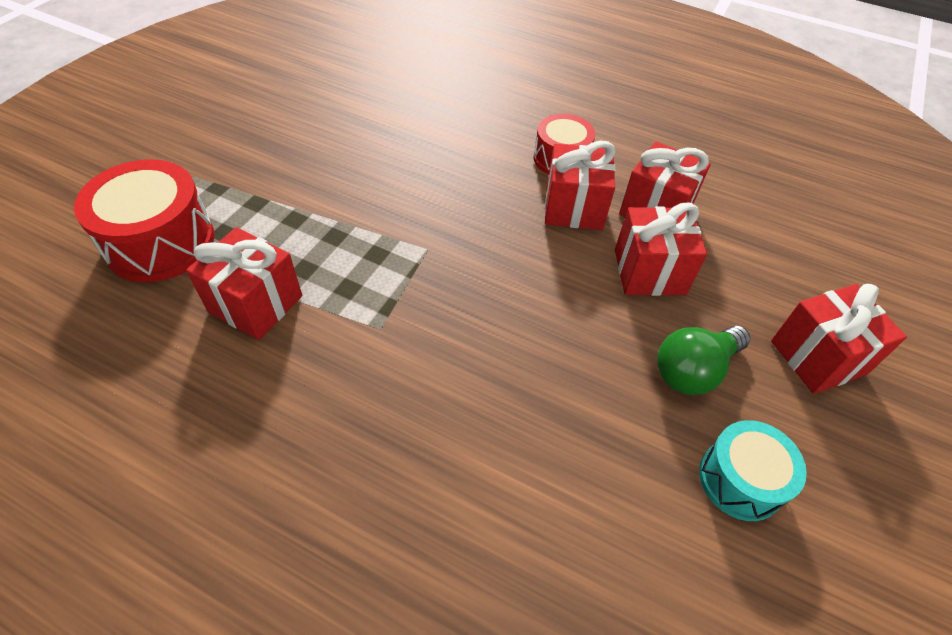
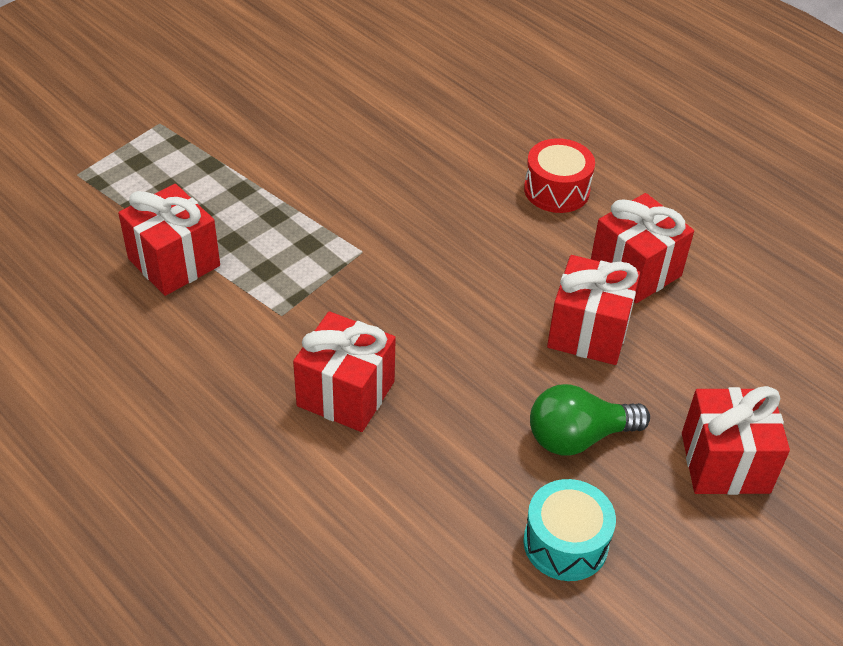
camera: 20 degrees right, 5 degrees down
(160, 242) = (107, 183): red drum -> none
(574, 208) = (541, 246): red gift -> red gift (345, 394)

